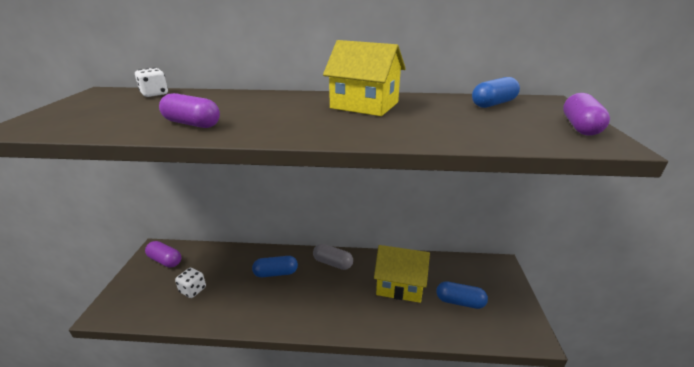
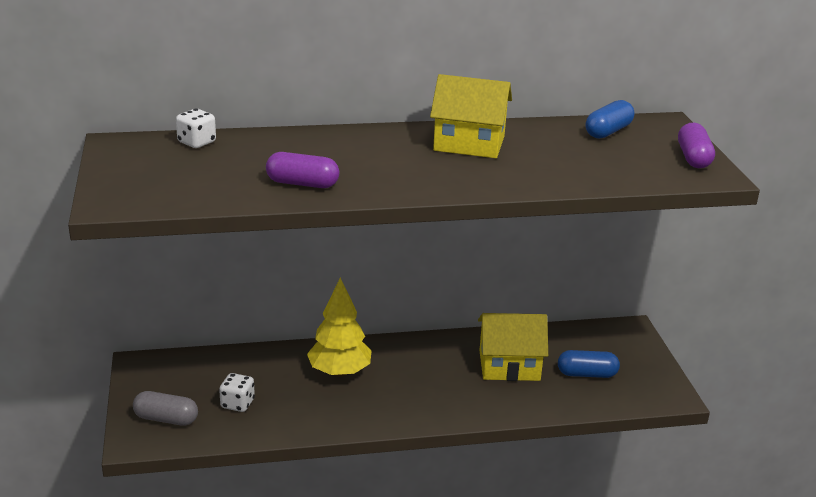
camera: 15 degrees left, 0 degrees up
(165, 260) = (168, 376): purple capsule -> none
(276, 273) = (339, 372): blue capsule -> yellow tree
(333, 263) = (411, 351): grey capsule -> grey capsule (166, 419)

